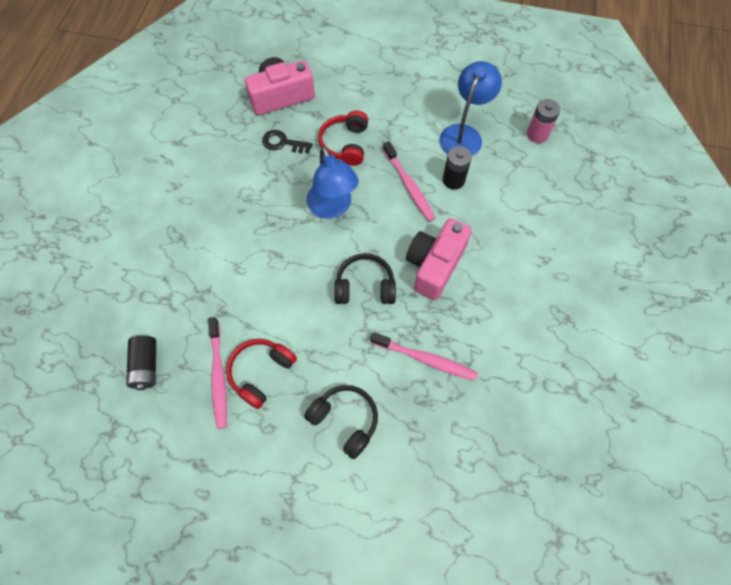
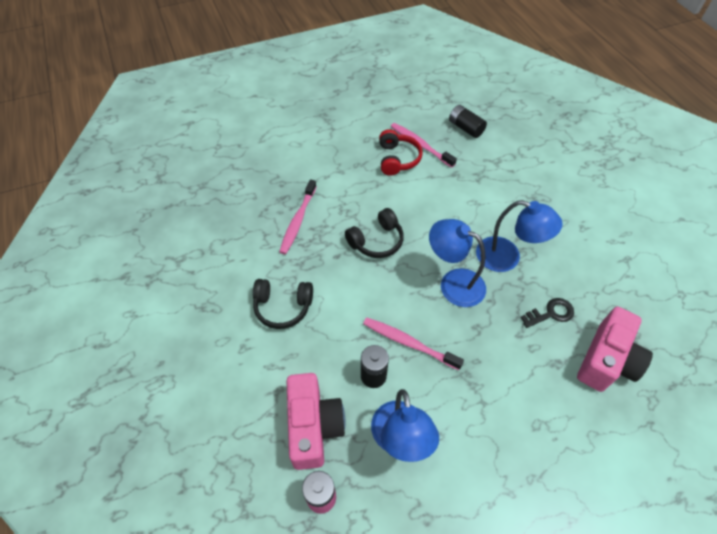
camera: 145 degrees right, 10 degrees down
(268, 200) = (507, 258): none -> blue lamp
(345, 144) = (499, 348): red headphones -> none
(345, 420) = (325, 164): black headphones -> black headphones (283, 307)
(425, 359) = (298, 221): pink toothbrush -> pink toothbrush turned 60 degrees counterclockwise
(435, 265) = (335, 286): pink camera -> pink camera (313, 426)

